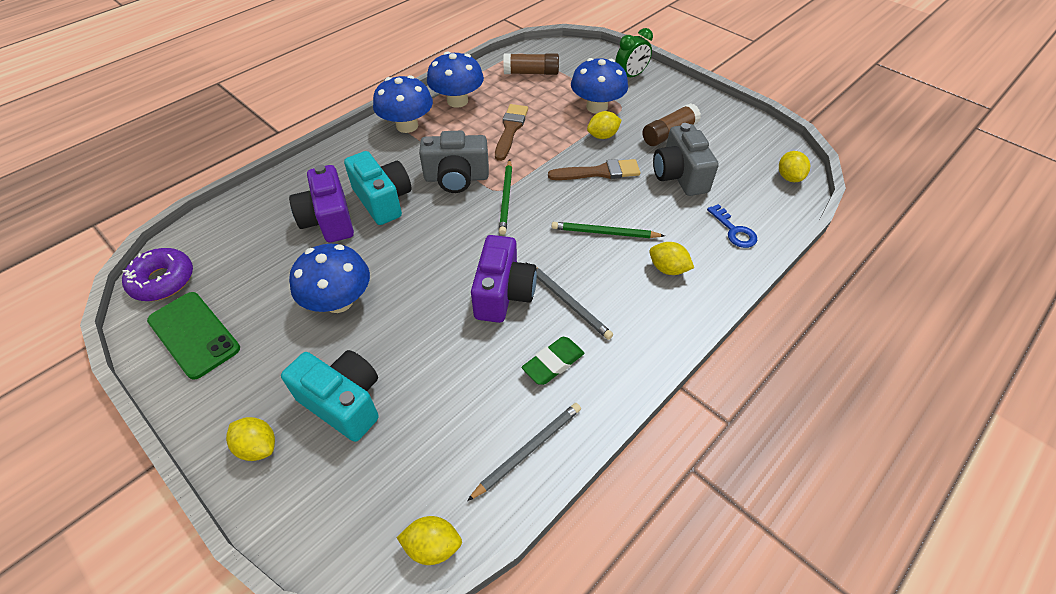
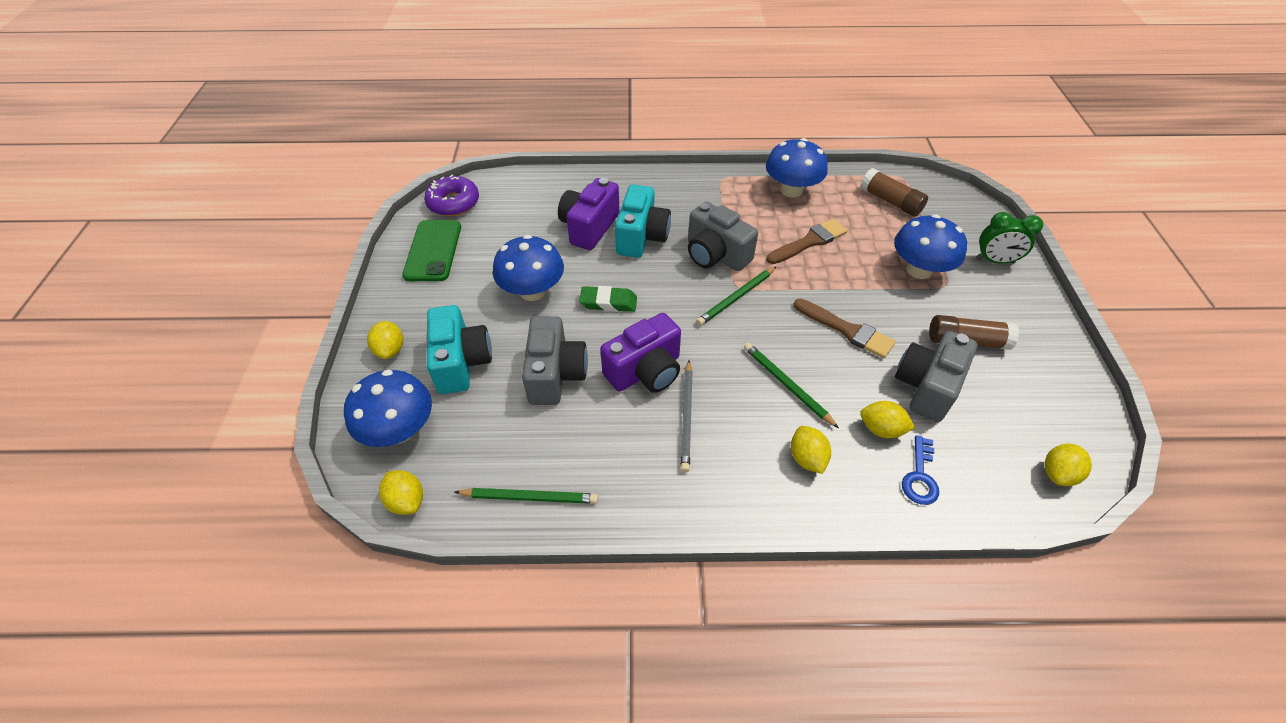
camera: 45 degrees right, 0 degrees up
(407, 126) = (725, 188): blue mushroom -> blue mushroom (400, 430)
(438, 348) = (555, 374): none -> grey camera
(528, 450) = (530, 497): grey pencil -> green pencil
(553, 363) = (619, 453): green eraser -> green eraser (608, 302)
(602, 136) = (891, 300): yellow lemon -> yellow lemon (881, 429)

